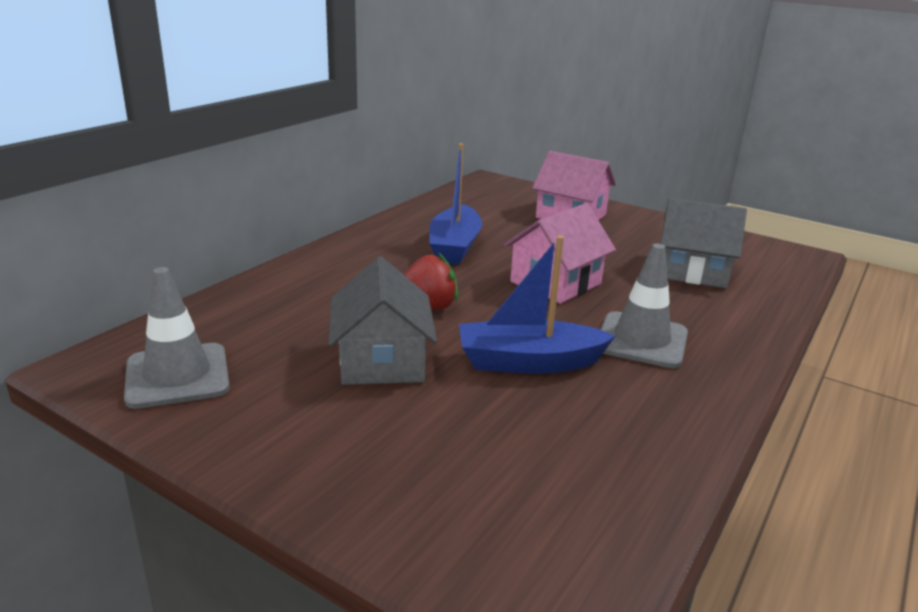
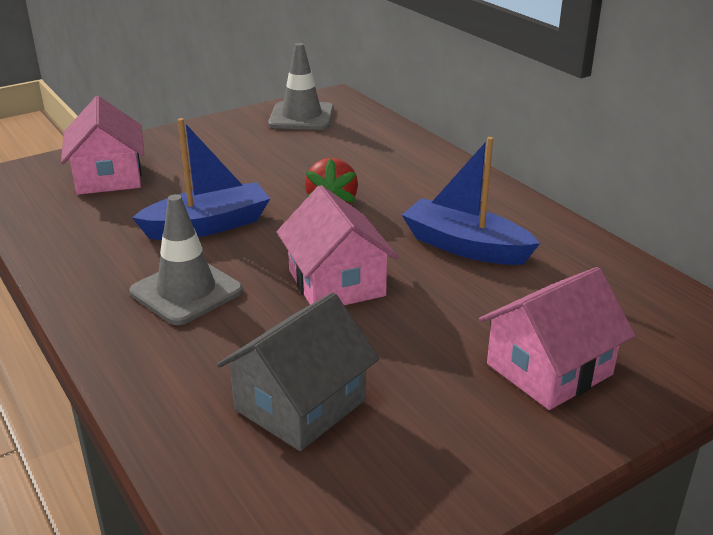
camera: 115 degrees right, 5 degrees up
(382, 360) = (264, 173): grey house -> none
(475, 485) = (108, 177): none -> pink house
(528, 362) = (208, 226): blue boat -> blue boat turned 45 degrees clockwise

